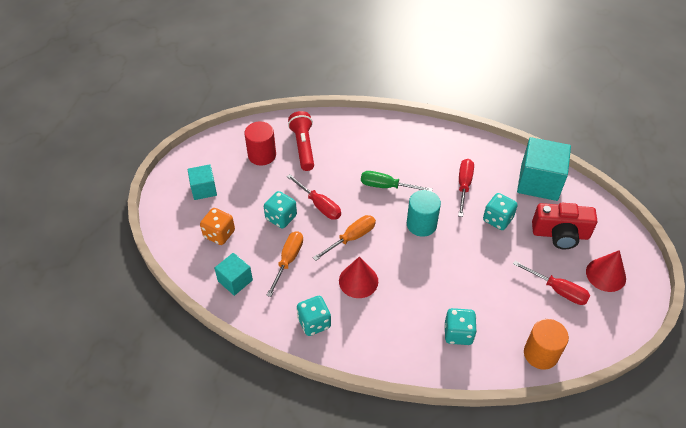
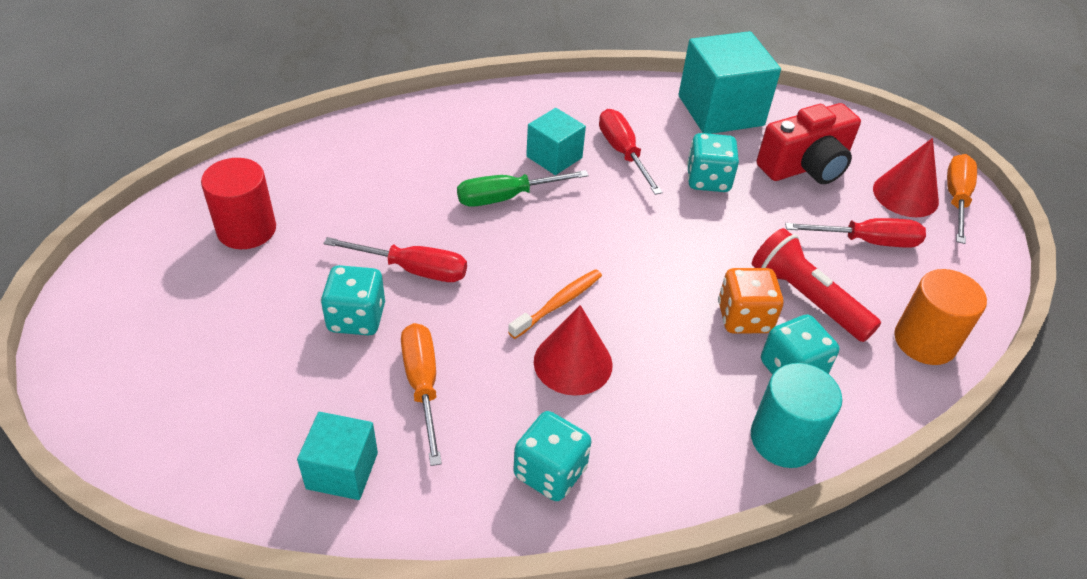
camera: 35 degrees left, 5 degrees down
(204, 189) = (163, 331): turquoise cube -> turquoise cube (554, 157)
(219, 234) = (250, 399): orange dice -> orange dice (744, 318)
(303, 146) = (317, 189): red flashlight -> red flashlight (806, 298)
(351, 238) = (509, 299): orange screwdriver -> orange screwdriver (956, 199)
(372, 250) = (558, 304): none -> orange toothbrush
(421, 224) = (605, 231): turquoise cylinder -> turquoise cylinder (784, 439)

